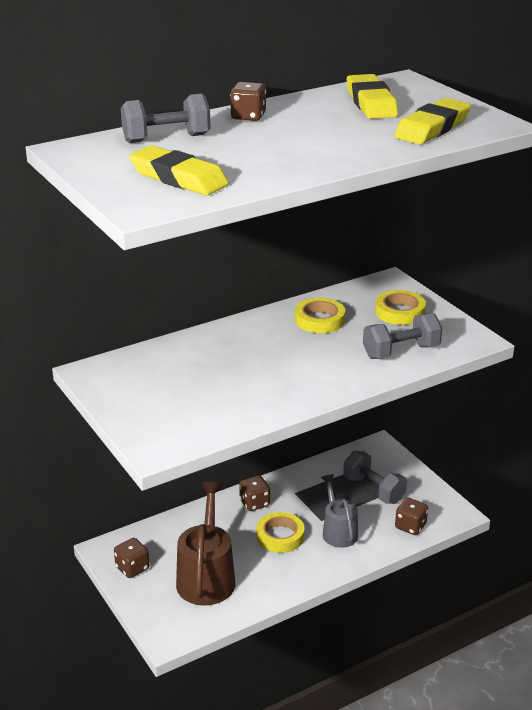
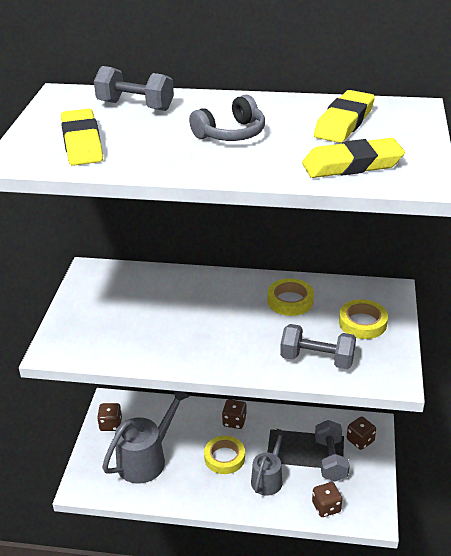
camera: 40 degrees right, 5 degrees up
(206, 577) = (146, 459): brown watering can -> grey watering can
(248, 116) = (225, 105): brown dice -> brown dice (360, 440)
(297, 135) = (231, 134): none -> grey headphones

